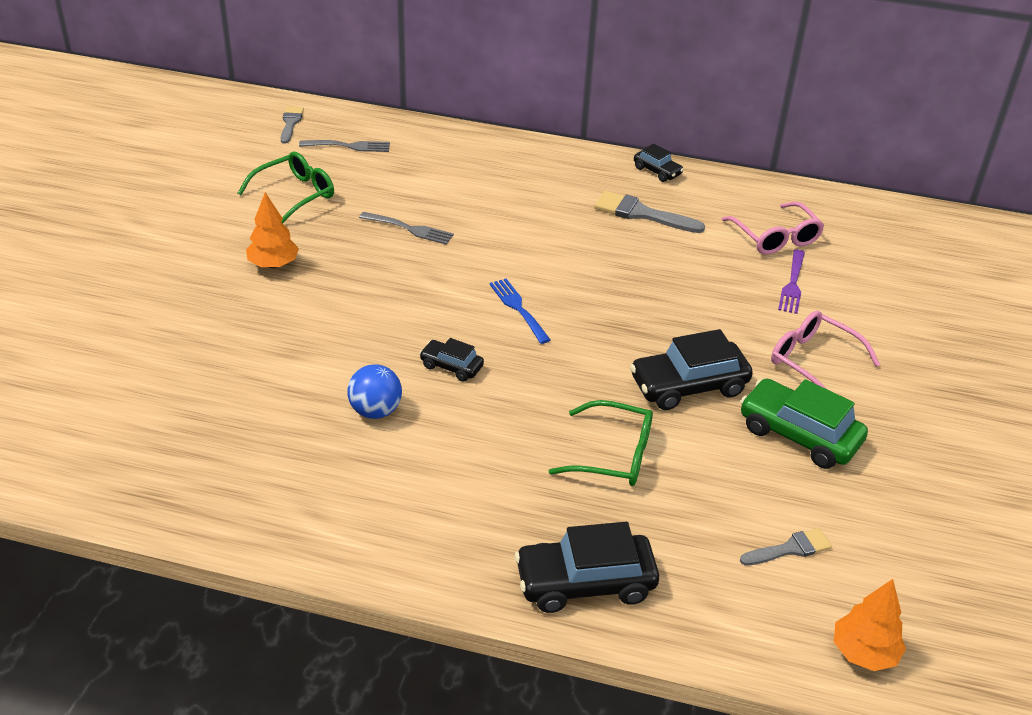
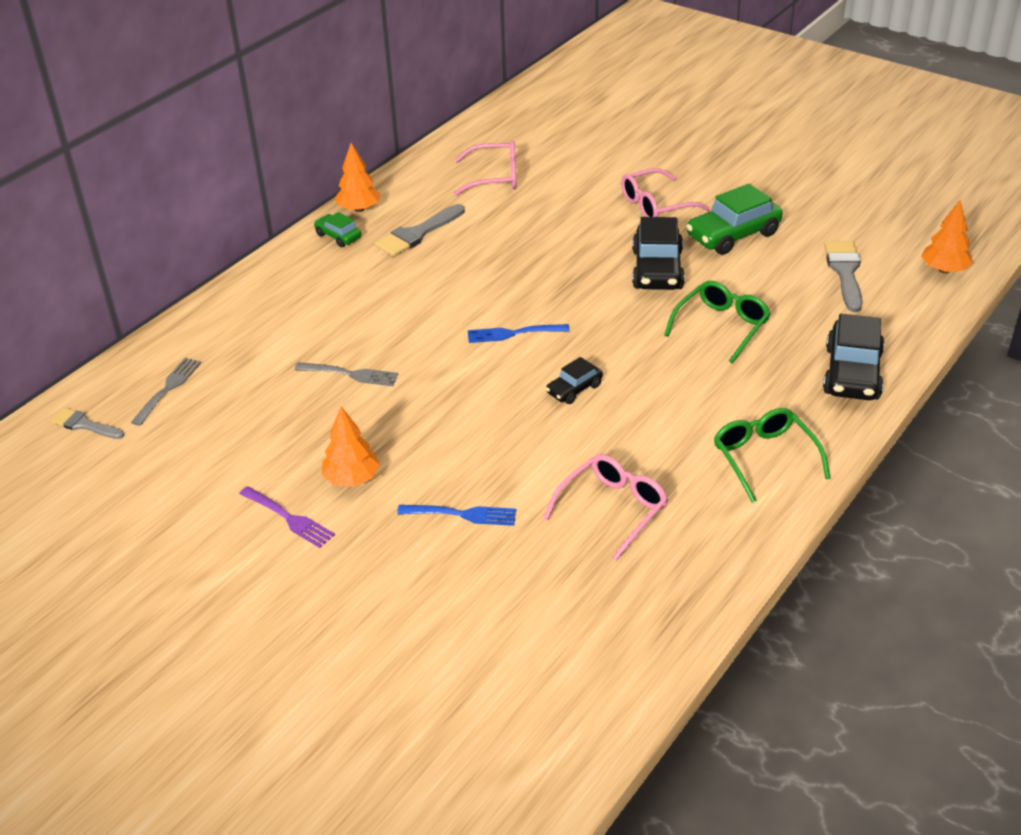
camera: 65 degrees left, 0 degrees up
(248, 335) = (462, 514): none -> blue fork
(284, 428) = (612, 509): none -> pink glasses
(295, 195) = (234, 444): green glasses -> green glasses (764, 458)
(375, 411) = (613, 446): blue ball -> none
(409, 229) = (350, 374): grey fork -> grey fork turned 60 degrees clockwise
(606, 171) = (338, 236): none -> green car
(657, 171) = (359, 209): black car -> orange tree
(790, 549) = (845, 272): grey brush -> grey brush, size x1.57
(792, 284) = (559, 187): purple fork -> purple fork (288, 518)

